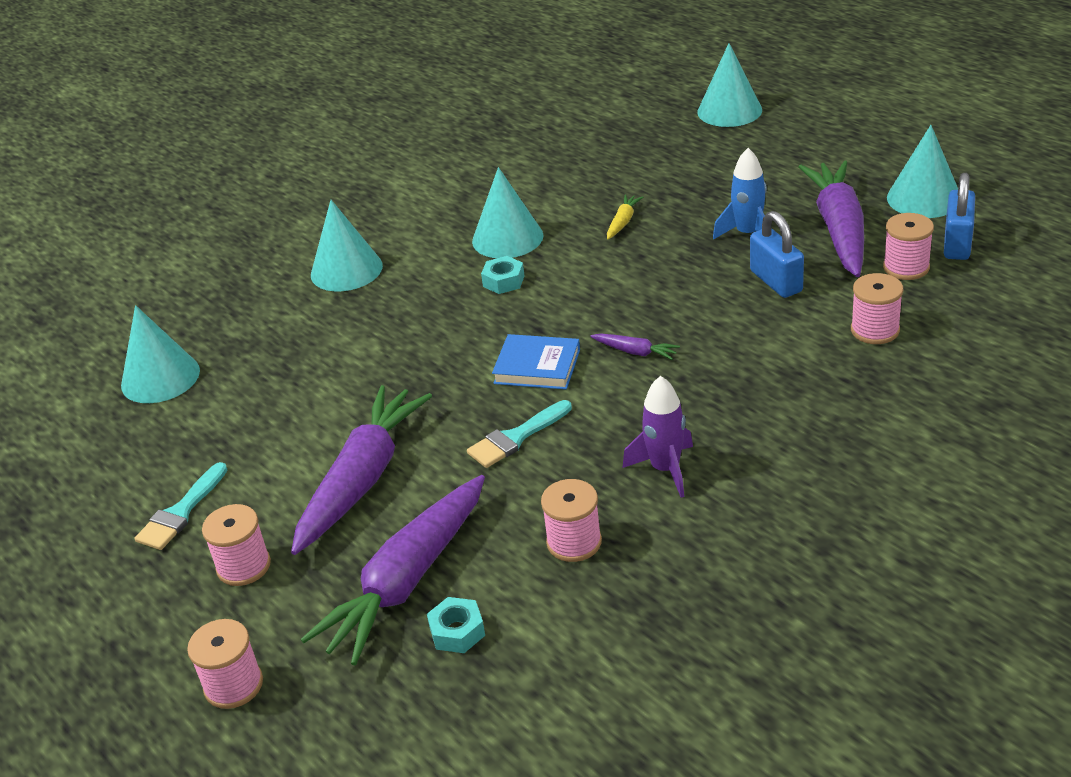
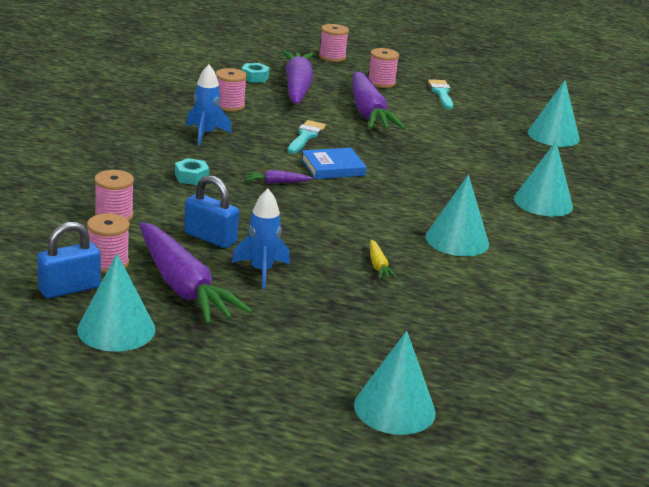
camera: 140 degrees right, 10 degrees down
(503, 281) = (419, 210): turquoise nut -> turquoise nut (191, 177)
(665, 469) = (205, 134): purple rocket -> blue rocket
(957, 244) = (69, 289): blue padlock -> blue padlock turned 75 degrees clockwise

